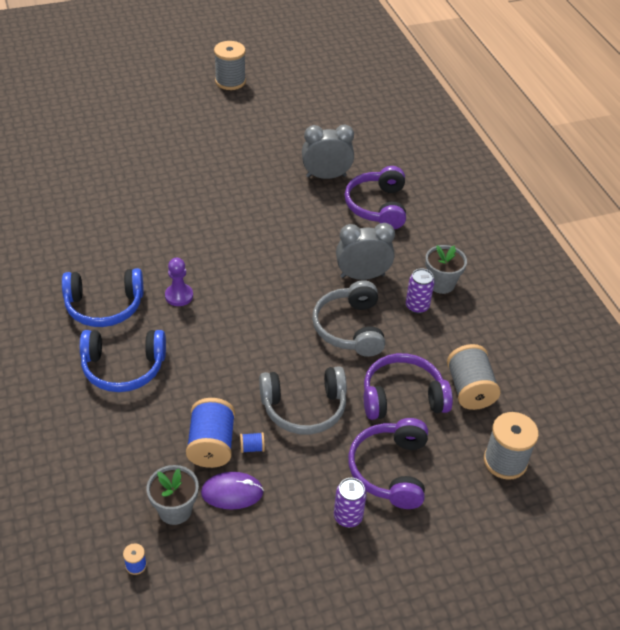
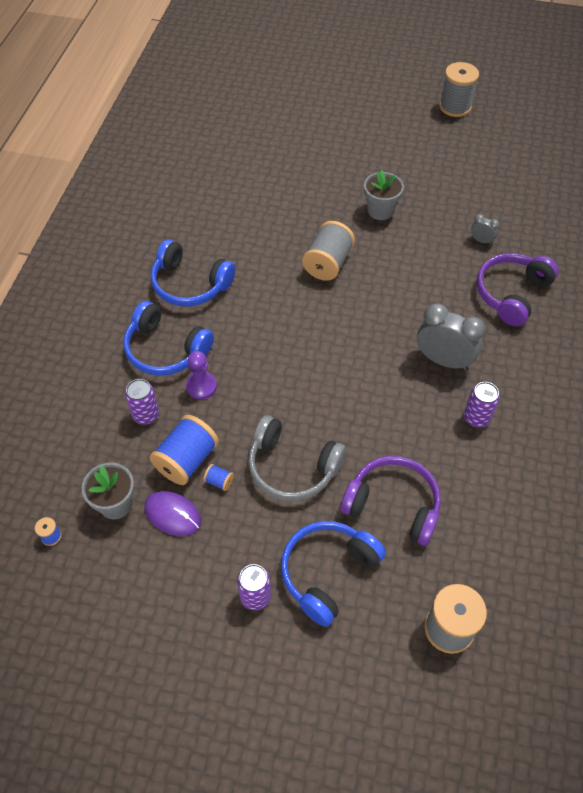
camera: 35 degrees right, 10 degrees up
(146, 427) = (146, 415): none -> purple can
(179, 296) = (258, 303): purple pawn -> purple pawn (201, 386)
(326, 176) = (481, 240): grey clock -> grey clock, size x0.47
(350, 328) = (392, 408): grey headphones -> none
(390, 470) = (327, 573): purple headphones -> blue headphones
(441, 284) = (519, 405): grey flower pot -> grey flower pot (380, 211)
(469, 389) = (467, 533): grey spool -> grey spool (328, 263)

